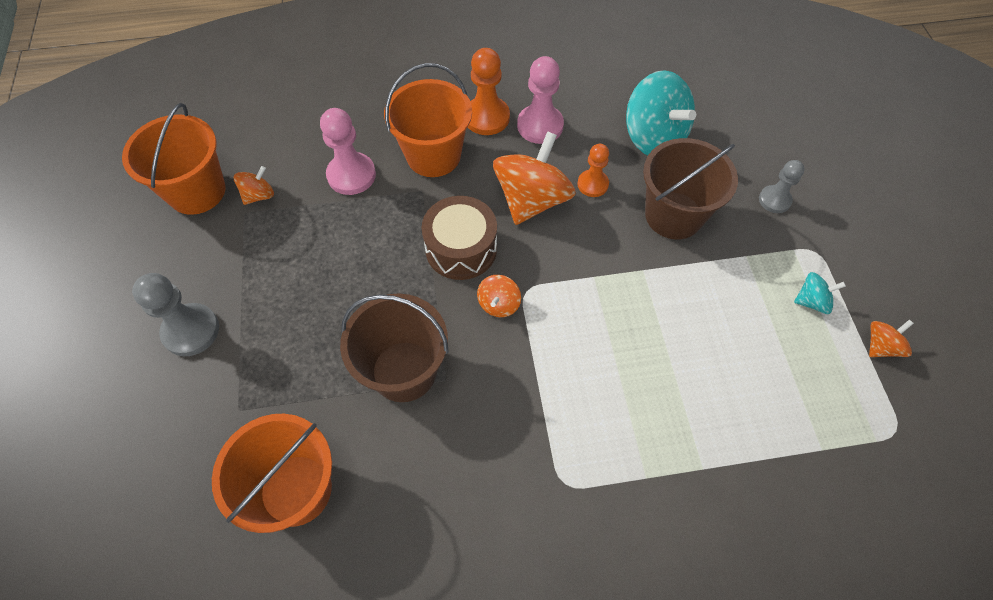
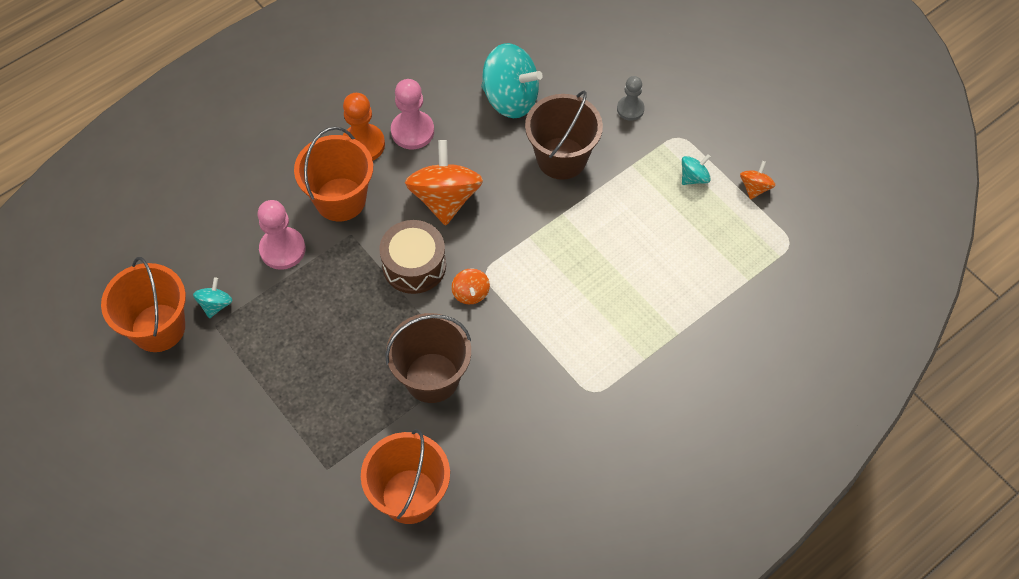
camera: 30 degrees left, 0 degrees up
(191, 331) = (244, 435): grey pawn -> none
(259, 195) = (215, 304): orange spinning top -> turquoise spinning top
(592, 184) = (485, 162): orange pawn -> none

